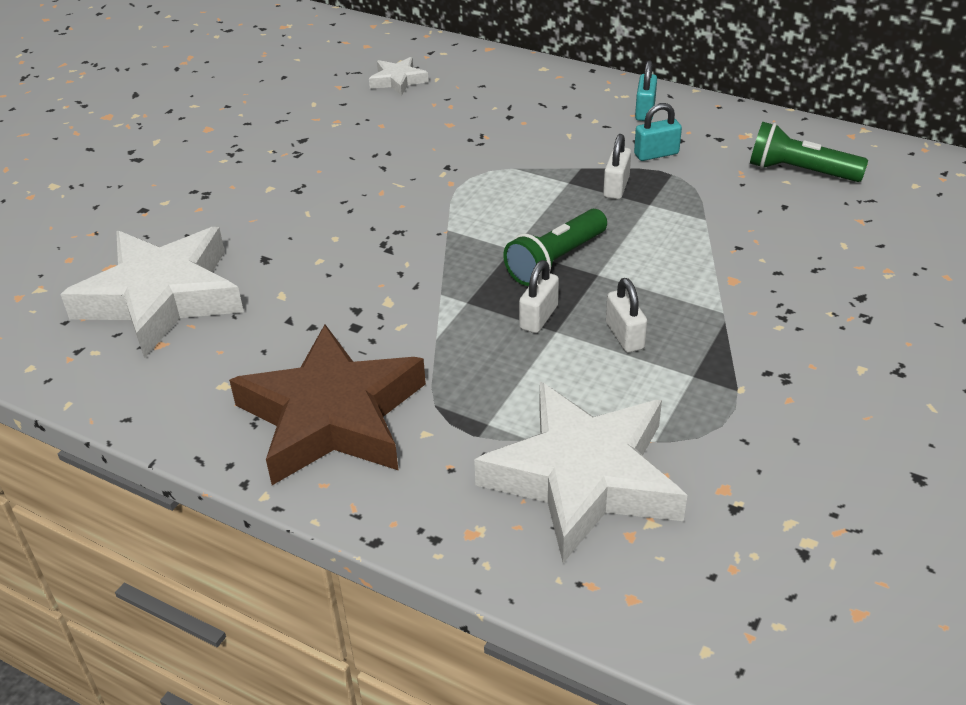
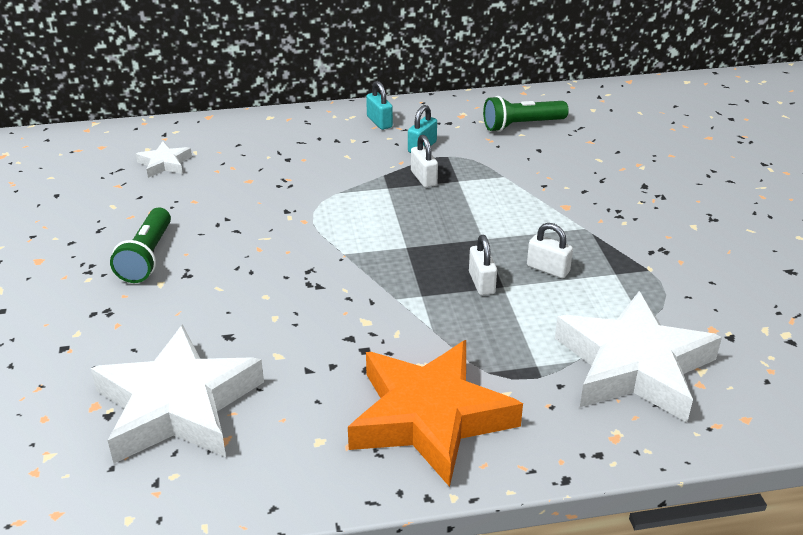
camera: 40 degrees left, 5 degrees down
(332, 416) = (430, 418): brown star -> orange star
(555, 261) = (445, 242): green flashlight -> green flashlight (147, 257)

